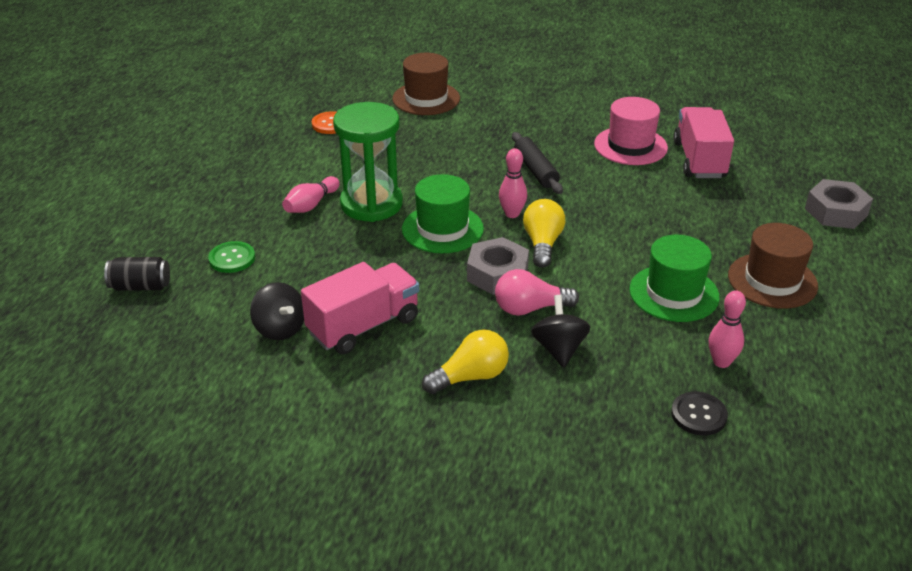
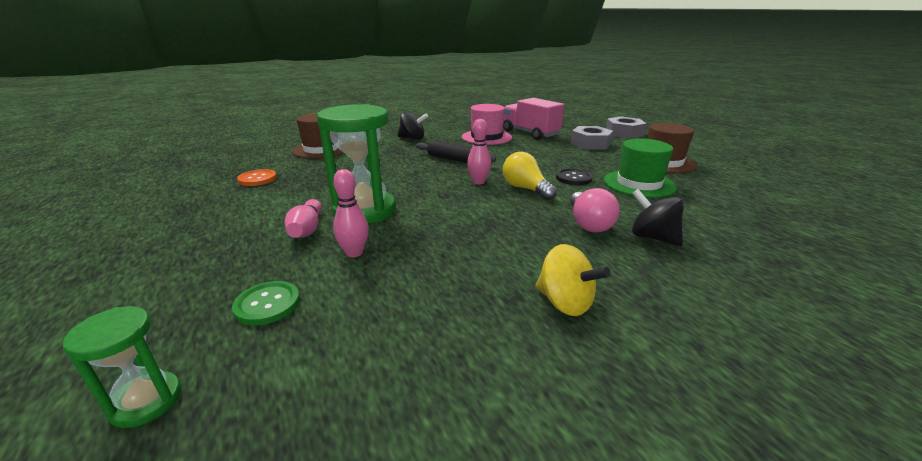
camera: 40 degrees left, 10 degrees down
(140, 286) = (146, 401): black can -> green hourglass
(280, 329) = (418, 345): black spinning top -> black spinning top (412, 138)
(363, 326) = (497, 295): pink truck -> none
(397, 355) = (565, 303): none -> yellow spinning top
(442, 229) = (446, 205): green hat -> none
(470, 377) = (645, 286): yellow light bulb -> none
(497, 274) = (530, 214): grey nut -> grey nut (590, 144)
(530, 308) = (588, 223): pink light bulb -> pink light bulb turned 45 degrees counterclockwise
(698, 415) = (789, 233): black button -> black button (573, 178)
(721, 362) = (730, 203): pink bowling pin -> pink bowling pin (354, 253)

